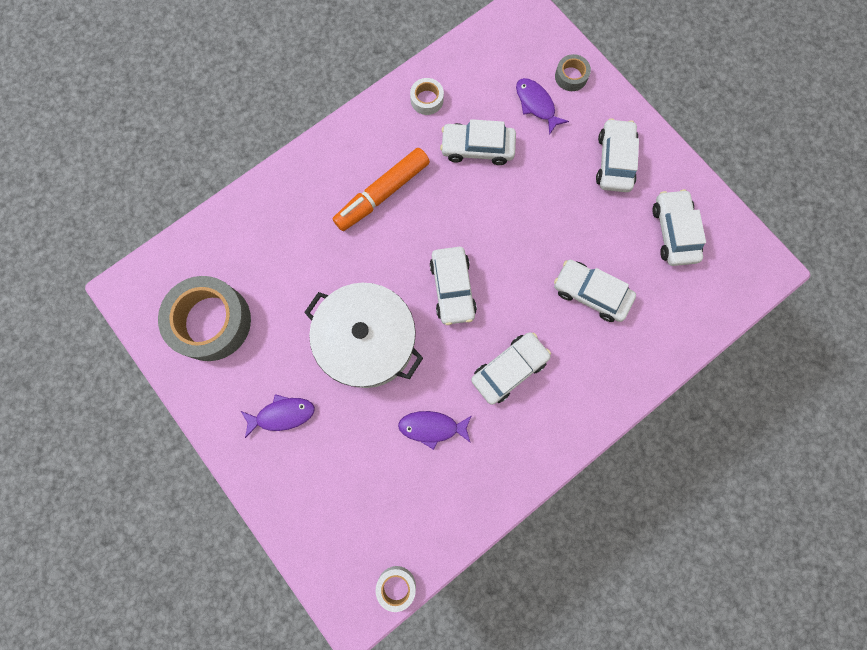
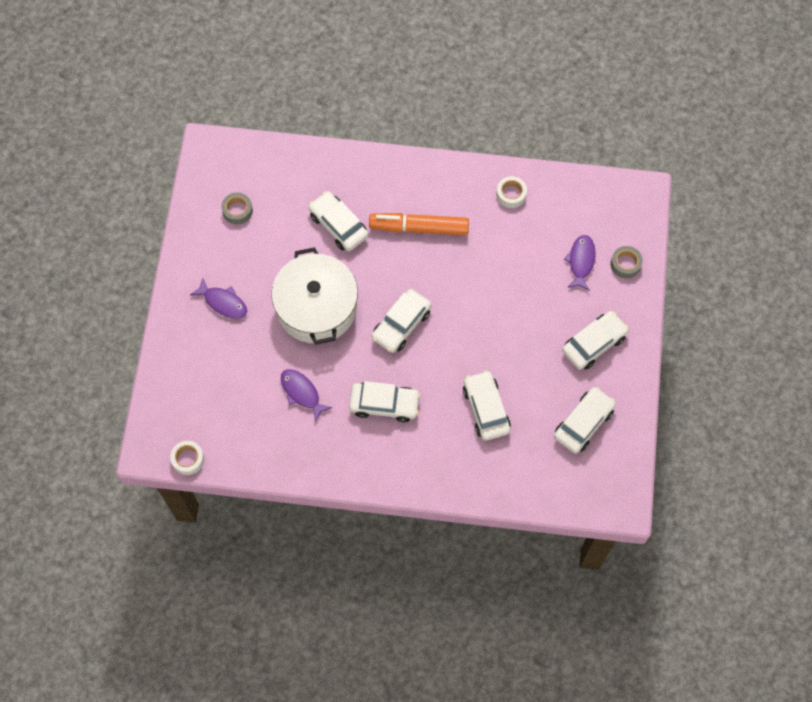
camera: 45 degrees right, 10 degrees down
(211, 321) = (237, 210): grey tape -> grey tape, size x0.45
(477, 148) = (511, 254): white car -> white car (338, 225)

